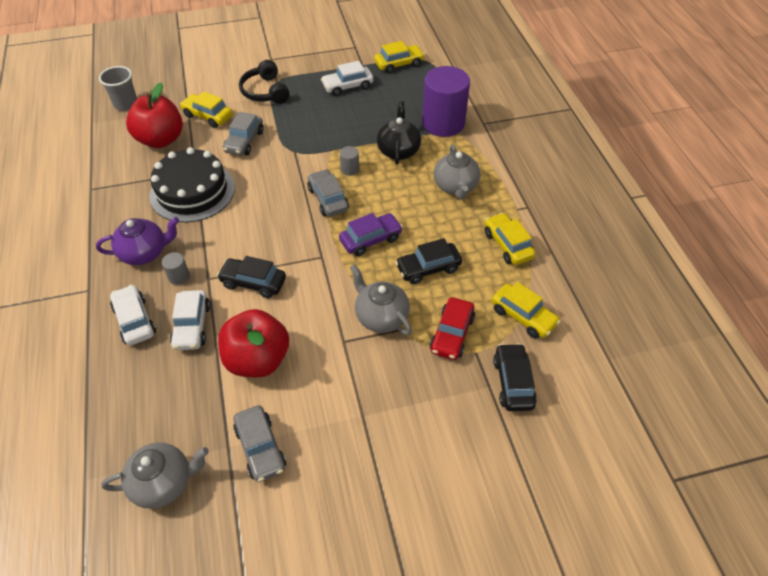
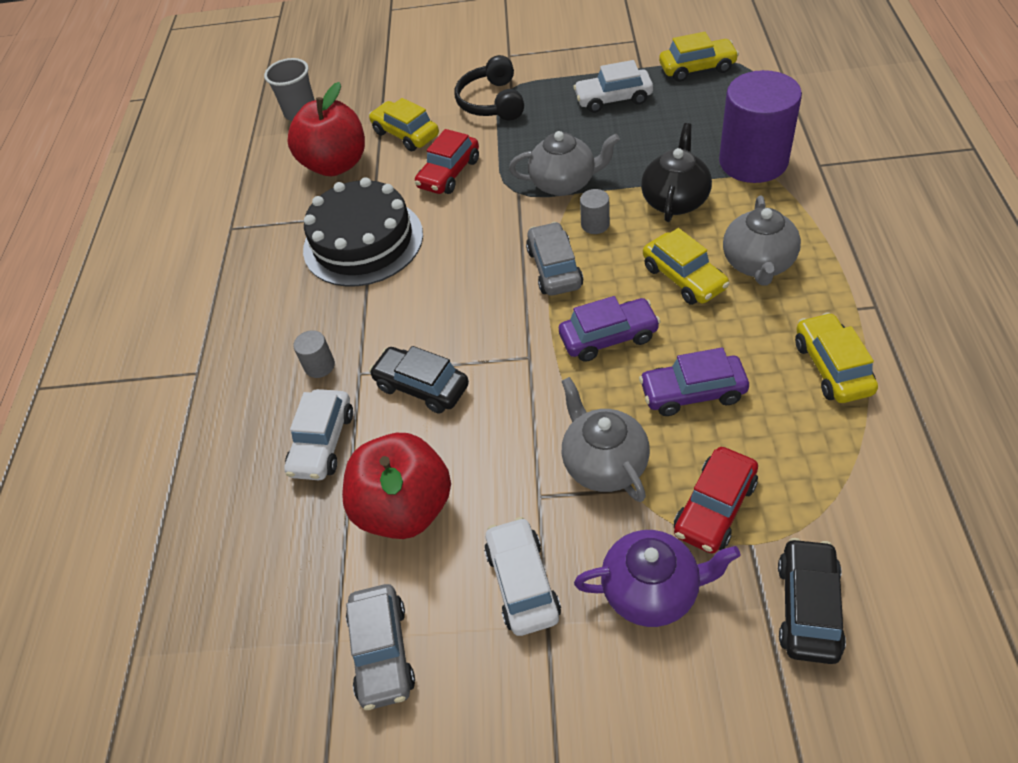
camera: 20 degrees right, 0 degrees up
(134, 320) = (247, 425): white car -> white car (522, 583)
(145, 253) = (281, 326): purple teapot -> purple teapot (652, 590)
(163, 483) = (234, 682): grey teapot -> grey teapot (564, 183)
(244, 141) = (449, 173): grey car -> red car
(428, 268) = (692, 392): black car -> purple car
(523, 316) = (842, 493): yellow car -> yellow car (684, 278)

